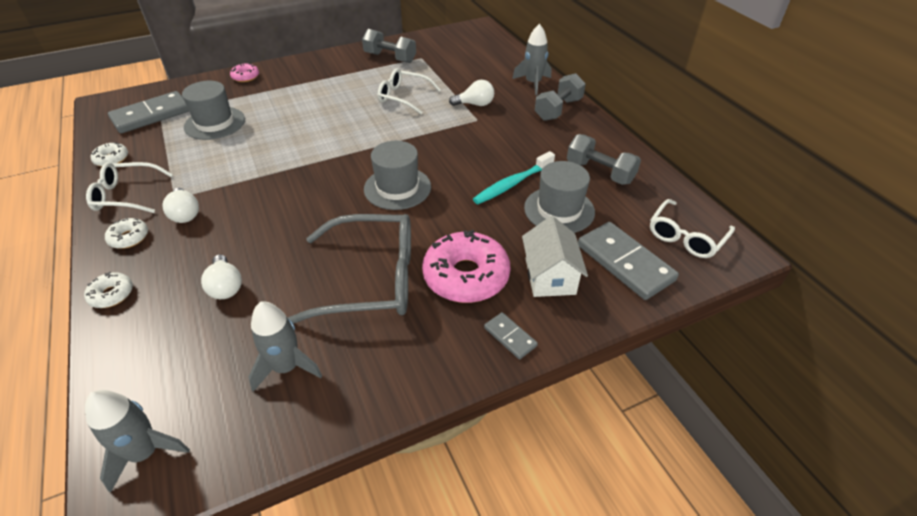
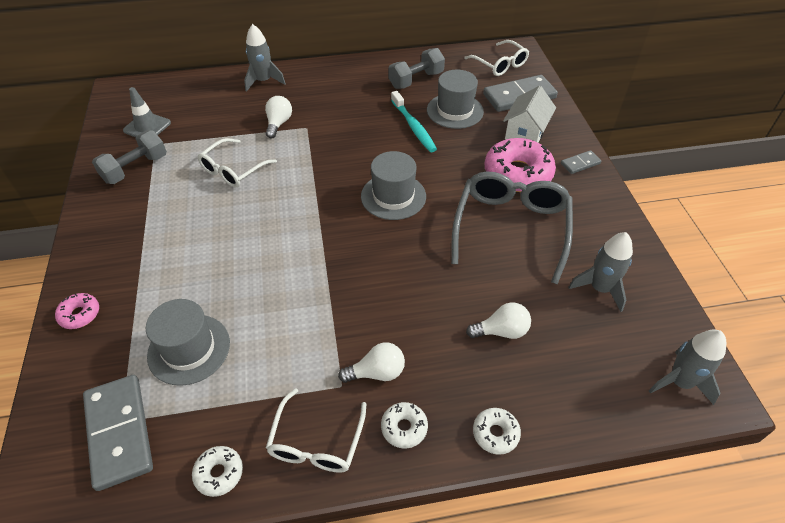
camera: 75 degrees left, 5 degrees up
(440, 49) = (147, 127): none -> grey traffic cone
(550, 276) = (526, 132): white house -> white house turned 75 degrees counterclockwise
(558, 109) = (316, 78): grey dumbbell -> none

